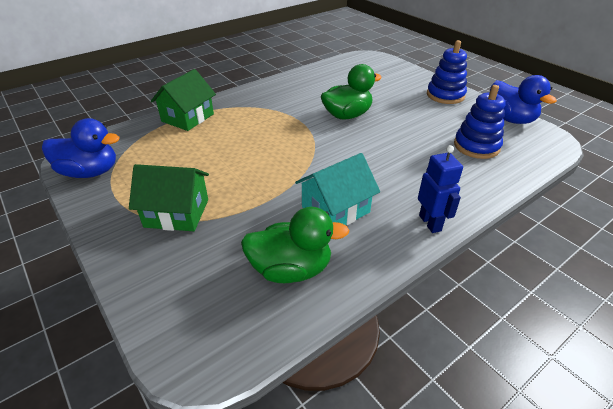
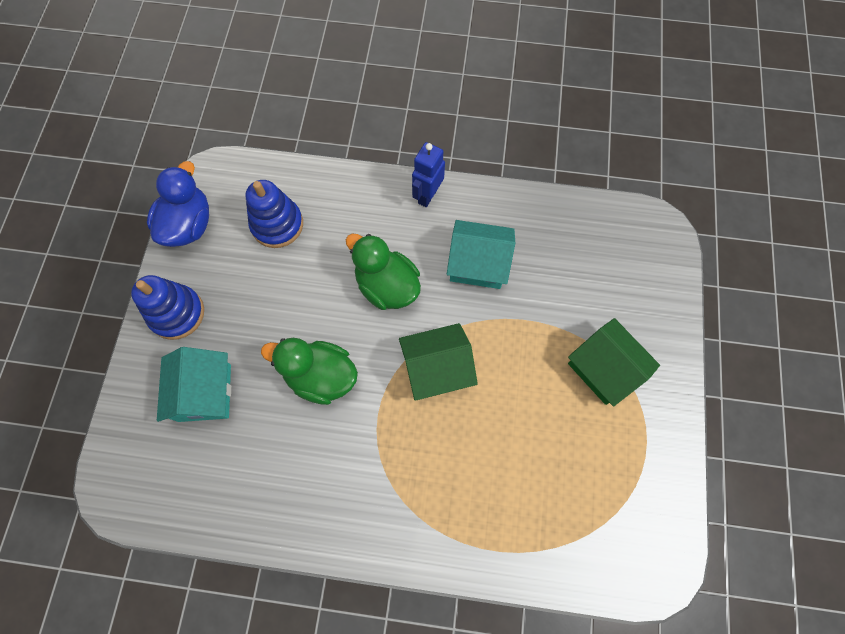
camera: 135 degrees left, 30 degrees up
(90, 172) = (655, 511): blue duck -> none
(188, 118) = (491, 543): green house -> green house (436, 368)
(291, 269) = (560, 242): green duck -> green duck (387, 286)
(386, 86) = (204, 392): none -> turquoise house

